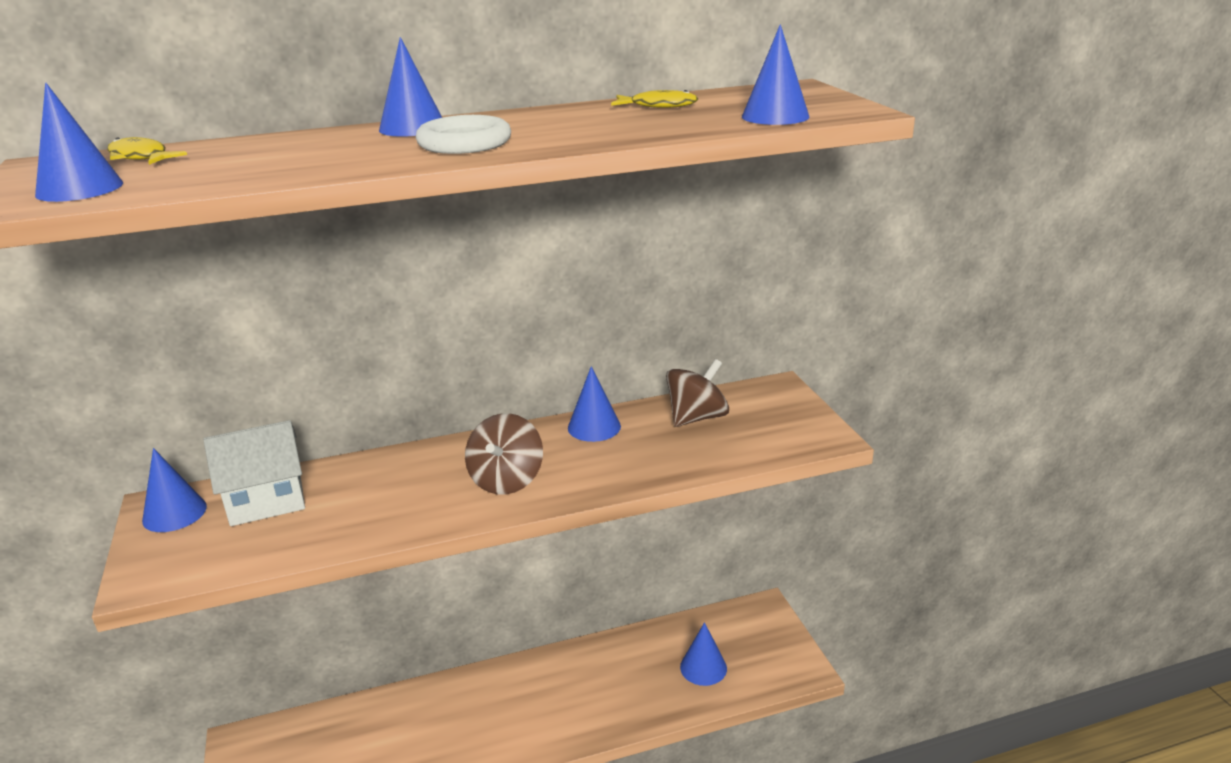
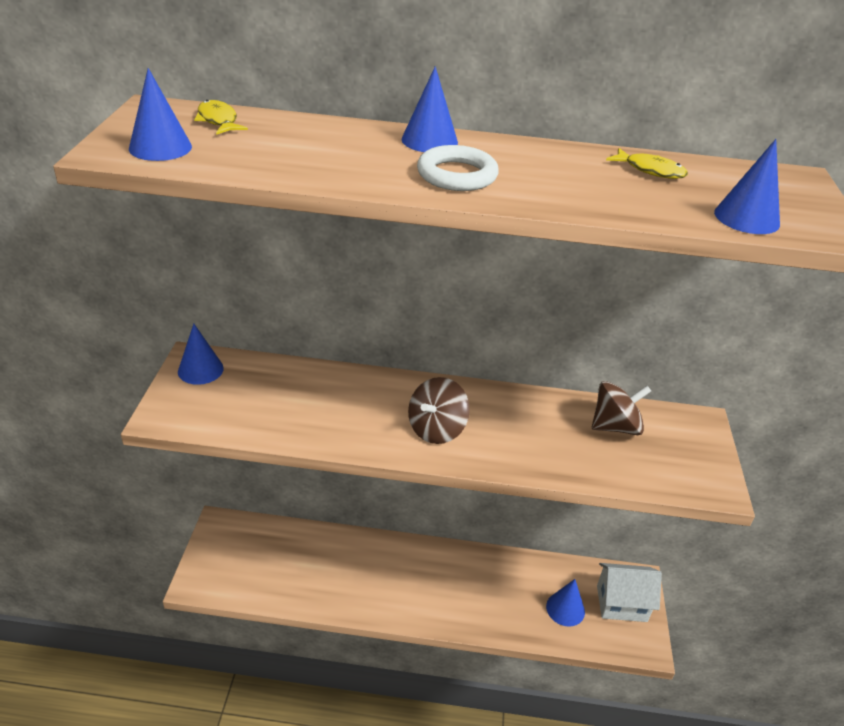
camera: 20 degrees right, 10 degrees up
(266, 501) = (262, 383): white house -> white house (621, 603)
(594, 427) = (526, 404): blue cone -> none

